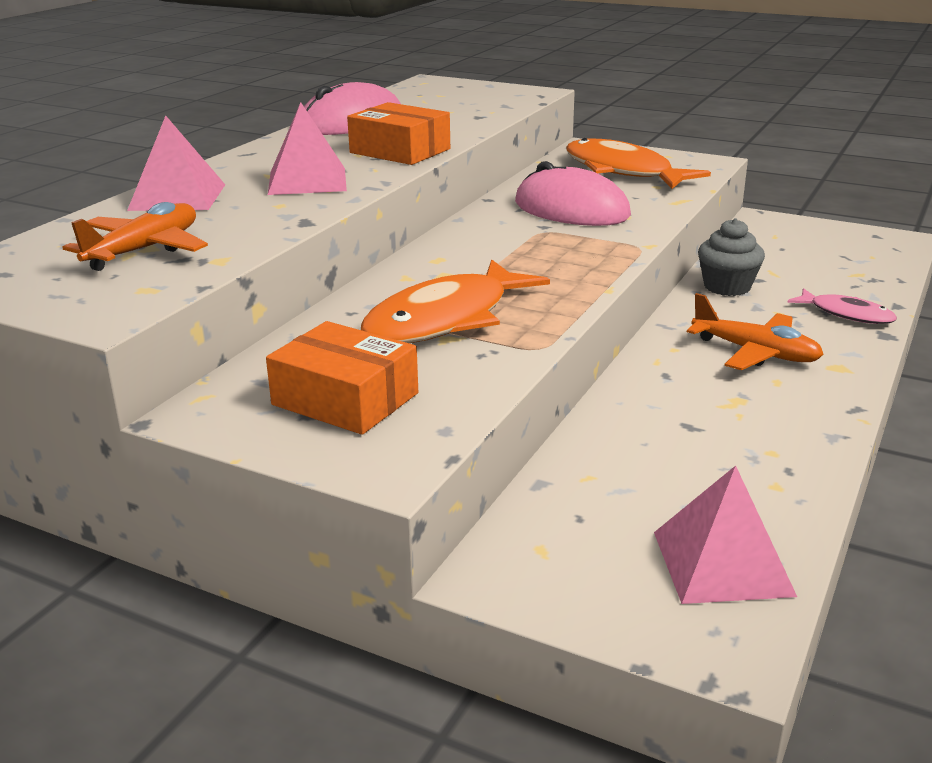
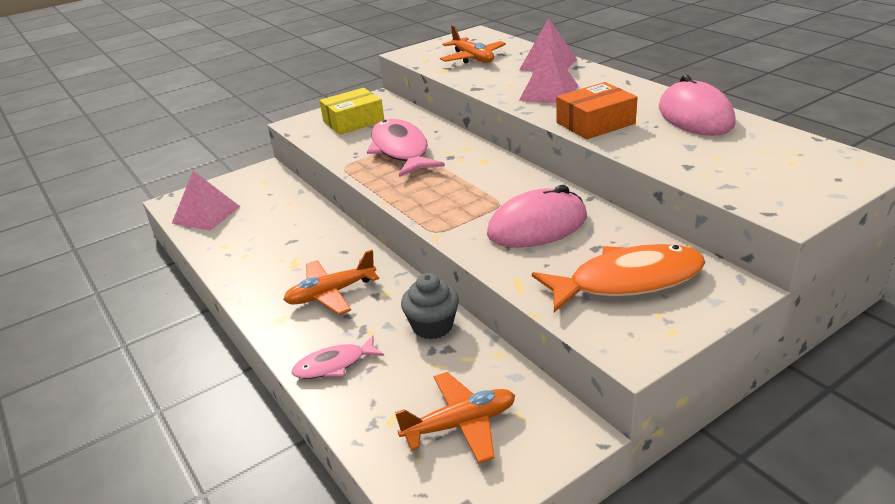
camera: 120 degrees right, 5 degrees up
(345, 399) = (353, 121): orange box -> yellow box
(445, 319) = (401, 150): orange fish -> pink fish
(818, 251) = (460, 424): none -> orange plane

